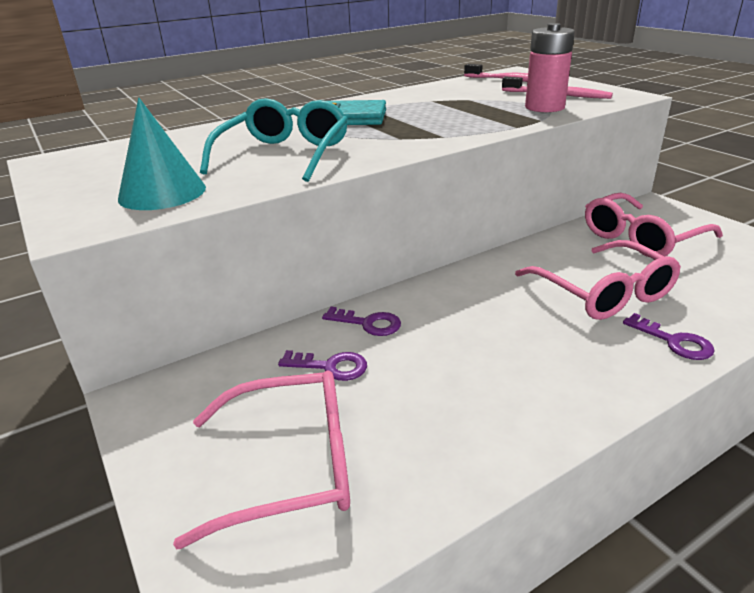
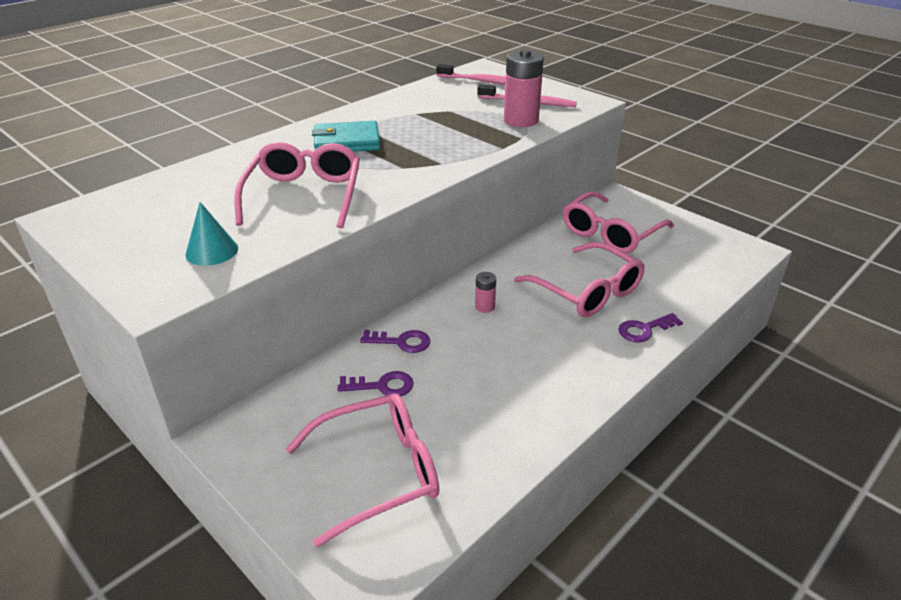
camera: 15 degrees left, 5 degrees up
(162, 193) = (212, 251): turquoise cone -> turquoise cone, size x0.66
(284, 155) = (304, 196): turquoise glasses -> pink glasses
(474, 297) = (485, 307): none -> pink battery
(674, 341) = (644, 330): purple key -> purple key turned 120 degrees clockwise

